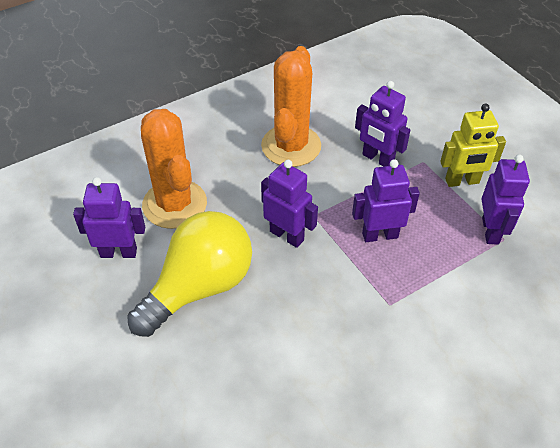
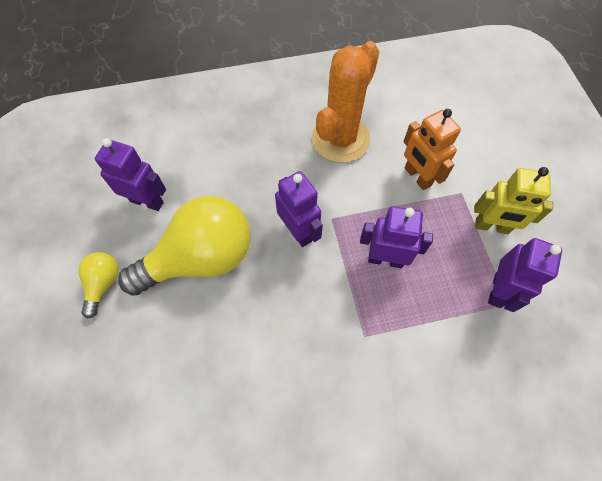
camera: 20 degrees right, 15 degrees up
(106, 340) = (103, 284): none -> yellow light bulb
(174, 204) = (213, 168): orange cactus -> none
(377, 159) = (417, 177): purple robot -> orange robot

